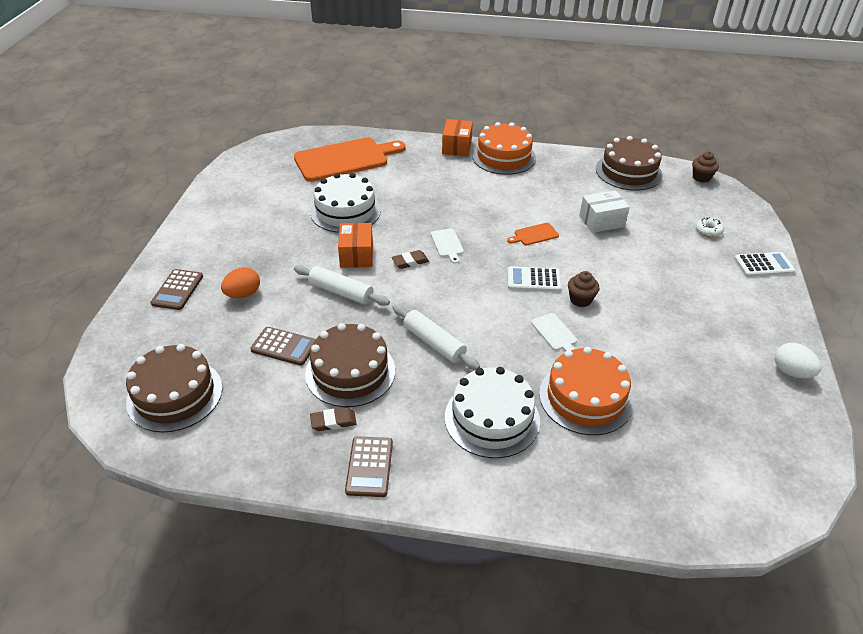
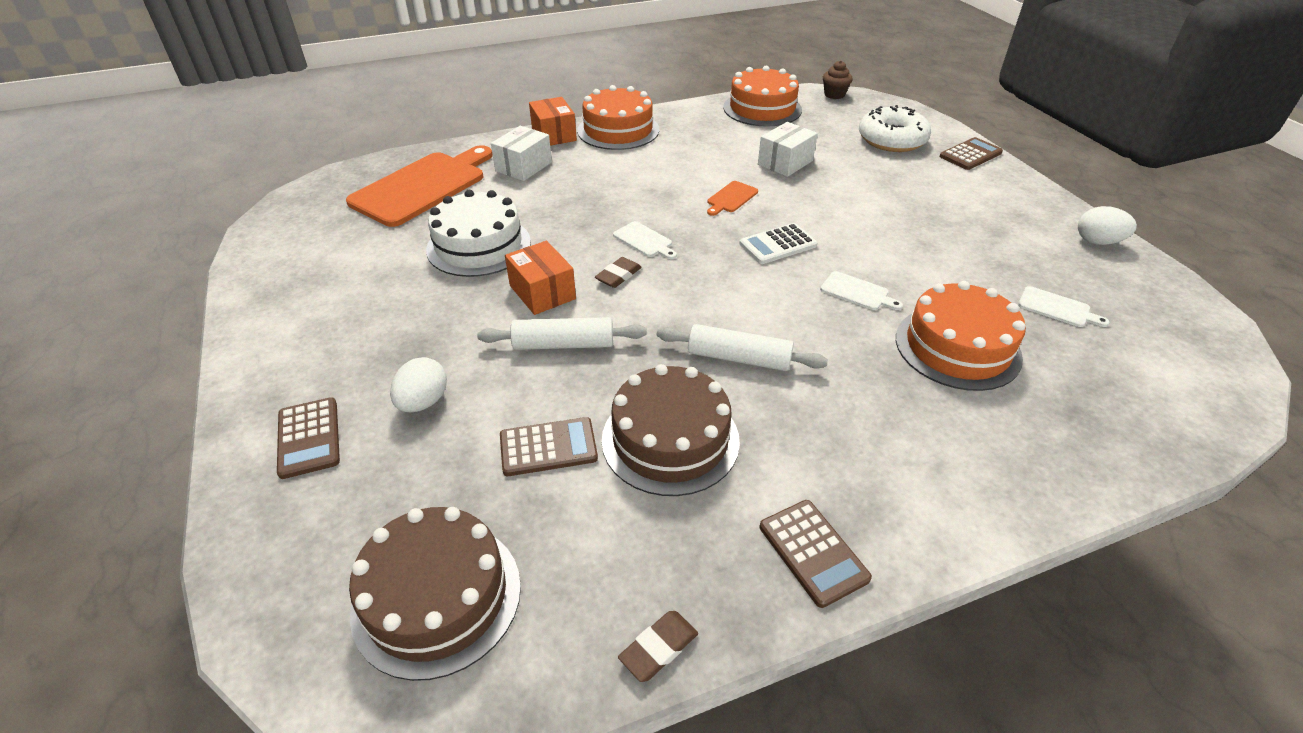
camera: 30 degrees left, 0 degrees up
(243, 294) = (423, 402): orange egg -> white egg
(333, 421) = (710, 516): brown eraser -> brown eraser (658, 648)
(417, 165) = (523, 167): none -> white box
(492, 418) = (890, 416): white cake -> none
(580, 300) = (846, 247): brown cupcake -> none
(628, 172) = (762, 108): brown cake -> orange cake
(693, 404) = (1057, 308): none -> white cutting board
(708, 231) = (891, 140): white donut -> white donut, size x2.24
(764, 265) = (970, 155): white calculator -> brown calculator

